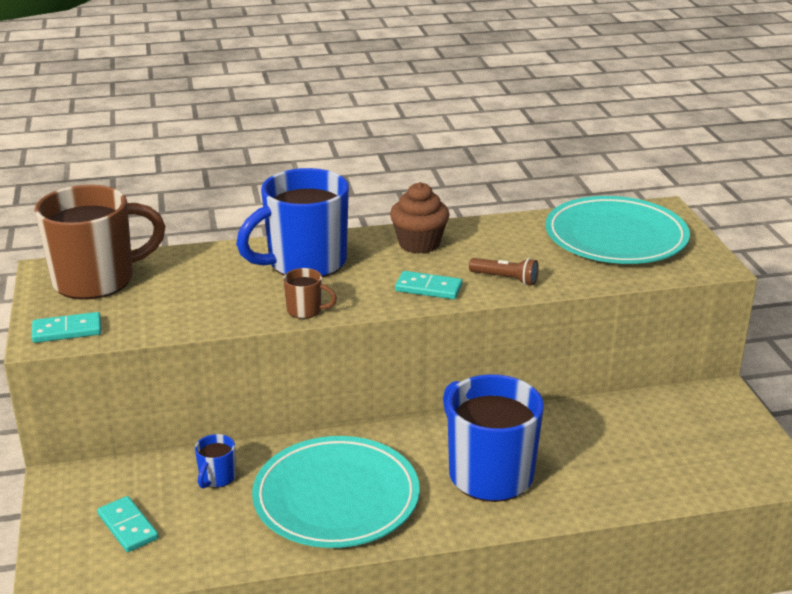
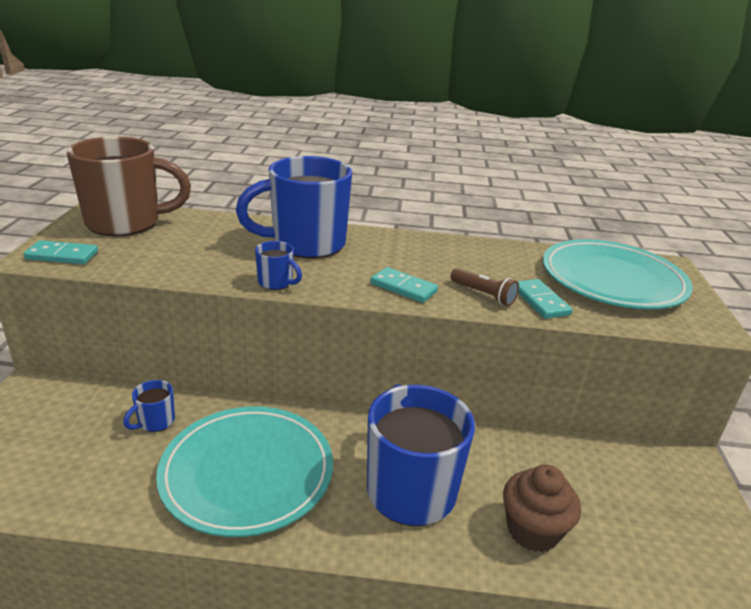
camera: 15 degrees right, 0 degrees up
(128, 526) = (44, 449): turquoise domino -> turquoise domino (540, 301)
(306, 310) = (276, 283): brown mug -> blue mug
(419, 244) = (418, 249): brown cupcake -> brown cupcake (533, 530)

